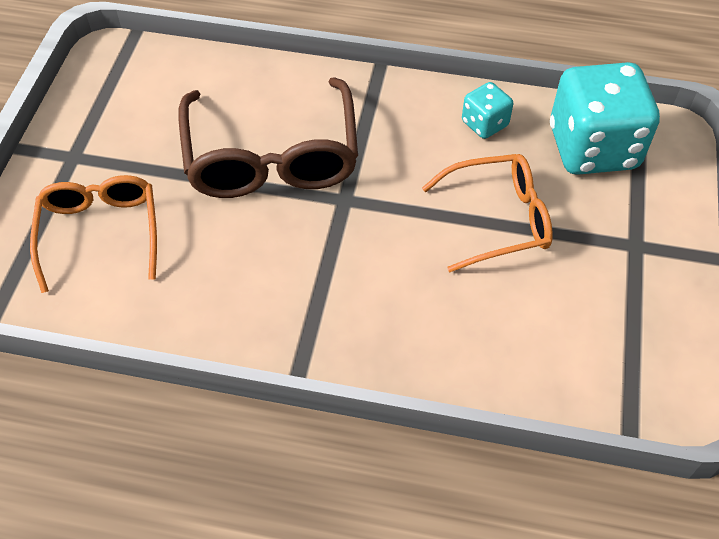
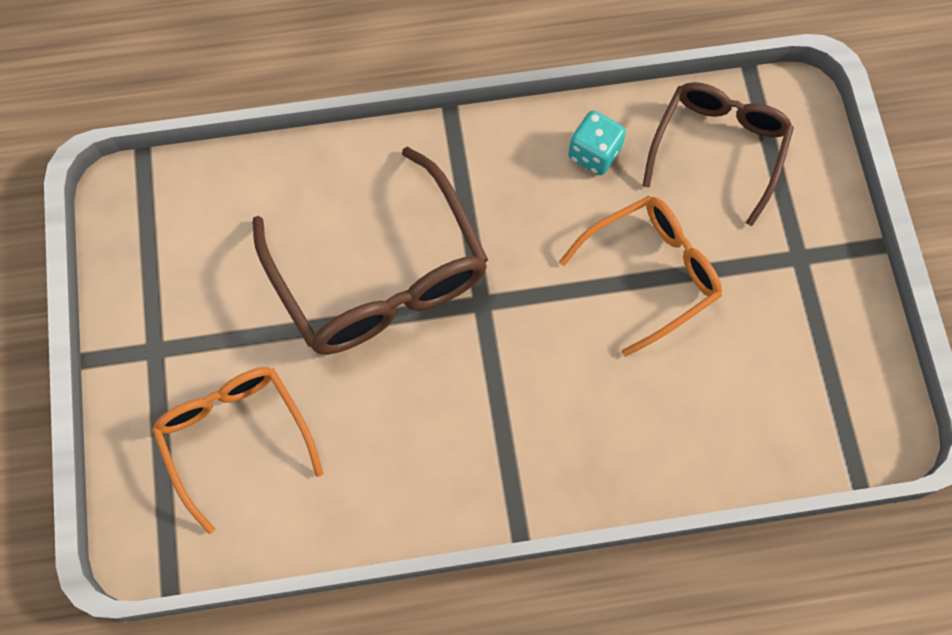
camera: 20 degrees left, 15 degrees up
(593, 148) = (718, 148): turquoise dice -> brown glasses

